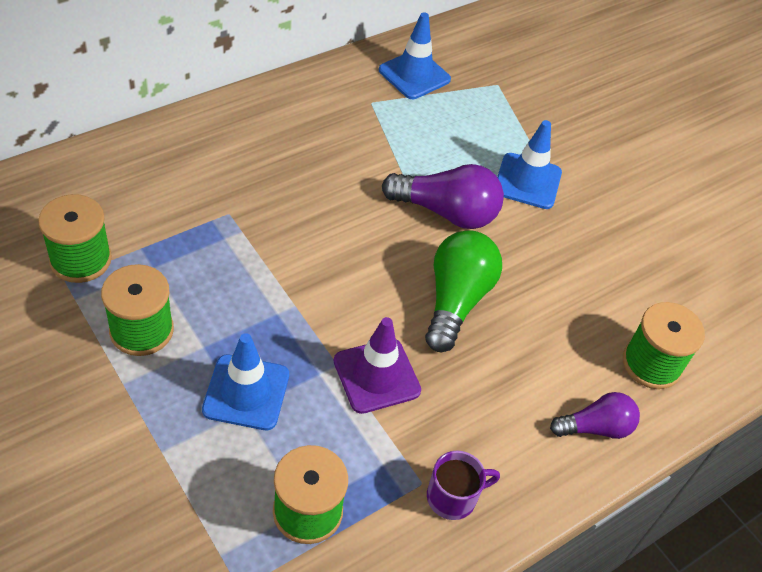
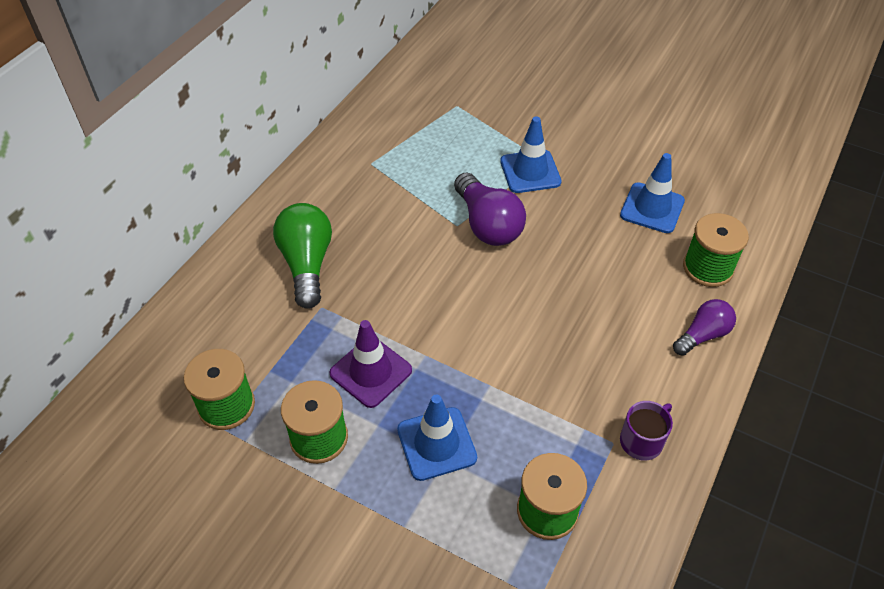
camera: 20 degrees left, 0 degrees up
(376, 376) = (525, 378): purple traffic cone -> purple traffic cone (371, 372)
(414, 75) = (389, 126): blue traffic cone -> blue traffic cone (652, 208)
(446, 212) = (487, 224): purple light bulb -> purple light bulb turned 75 degrees clockwise
(456, 300) = (542, 290): green light bulb -> green light bulb (307, 264)

